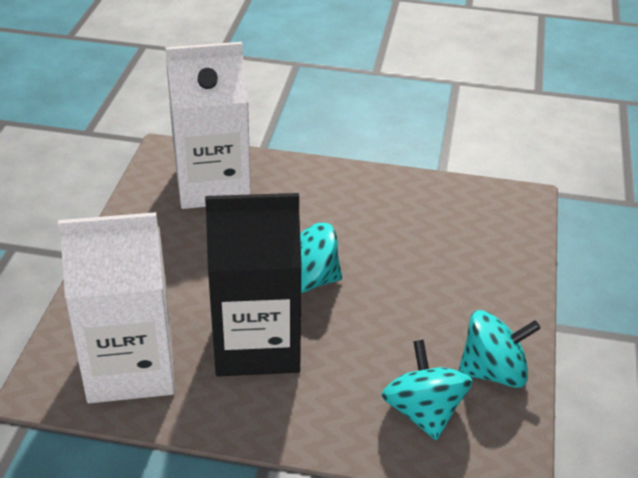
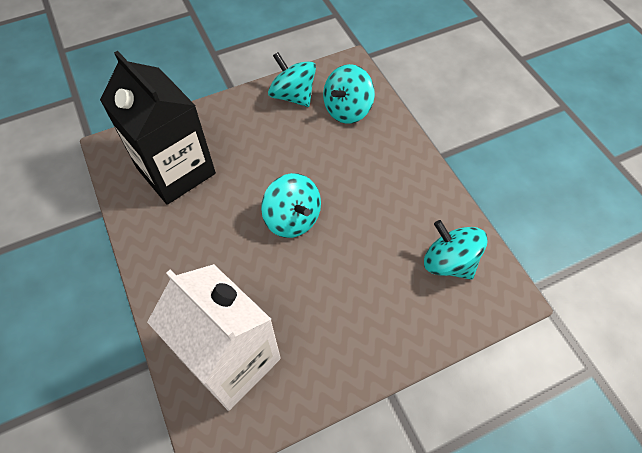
camera: 125 degrees left, 20 degrees up
(130, 367) = (449, 262): white carton -> turquoise spinning top
(256, 344) = (370, 210): black carton -> black carton (176, 171)

